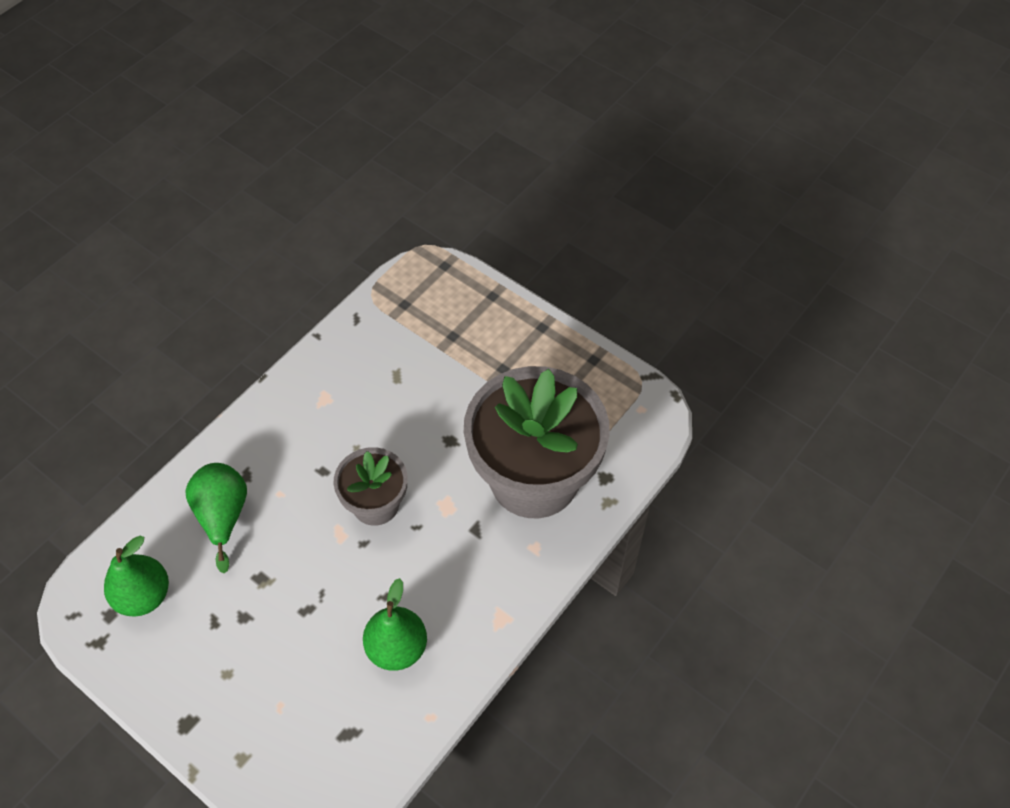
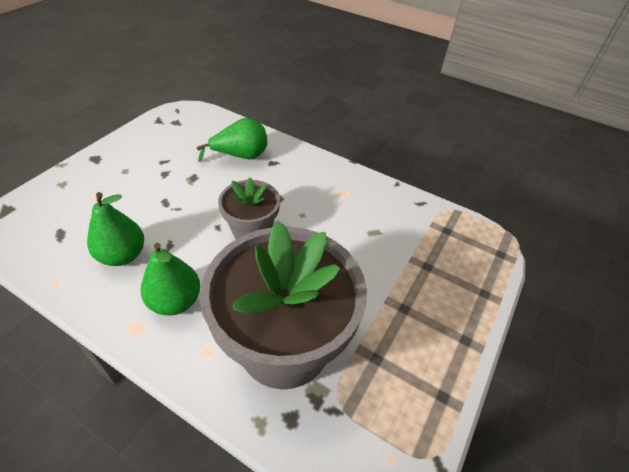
camera: 80 degrees right, 10 degrees down
(143, 596) = (186, 132): green pear -> green pear (175, 301)

